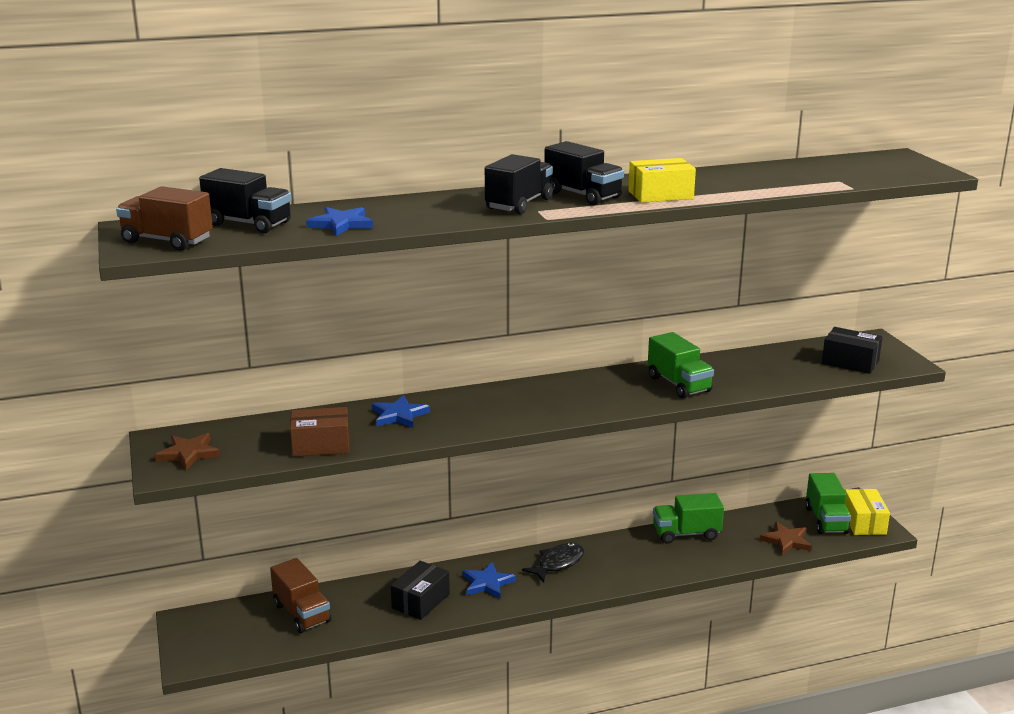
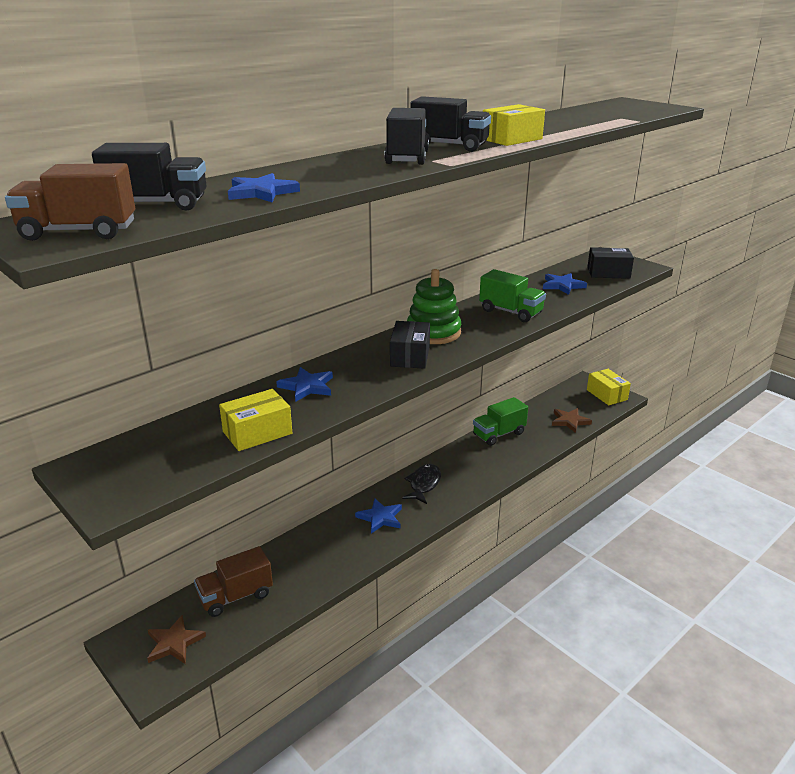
camera: 25 degrees left, 5 degrees up
(188, 453) = (122, 476): brown star -> brown star (174, 643)
(302, 613) = (236, 596): brown truck -> brown truck turned 120 degrees clockwise
(321, 445) = (257, 432): brown box -> yellow box
(421, 601) = (336, 551): black box -> black box (410, 356)
(571, 389) = (433, 332): none -> green stacking toy
(774, 366) = (562, 285): none -> blue star
(826, 520) = (582, 399): green truck -> none

